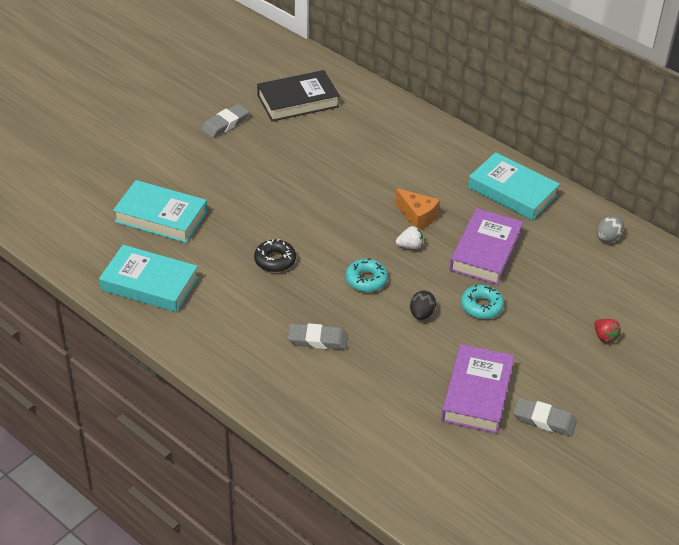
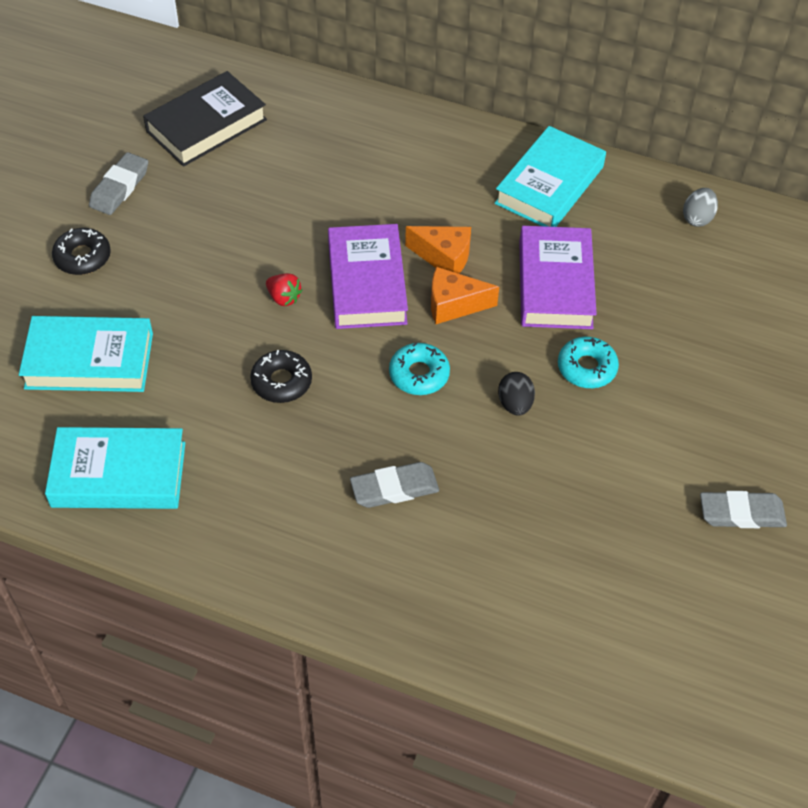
camera: 20 degrees left, 10 degrees up
(184, 158) = (82, 257): none -> black donut
(410, 246) = (454, 305): white strawberry -> orange cheese
(477, 393) = (640, 502): purple book -> purple book (367, 283)
(512, 191) = (549, 185): turquoise book -> turquoise book turned 75 degrees counterclockwise
(604, 337) = (759, 365): red strawberry -> red strawberry (284, 298)

